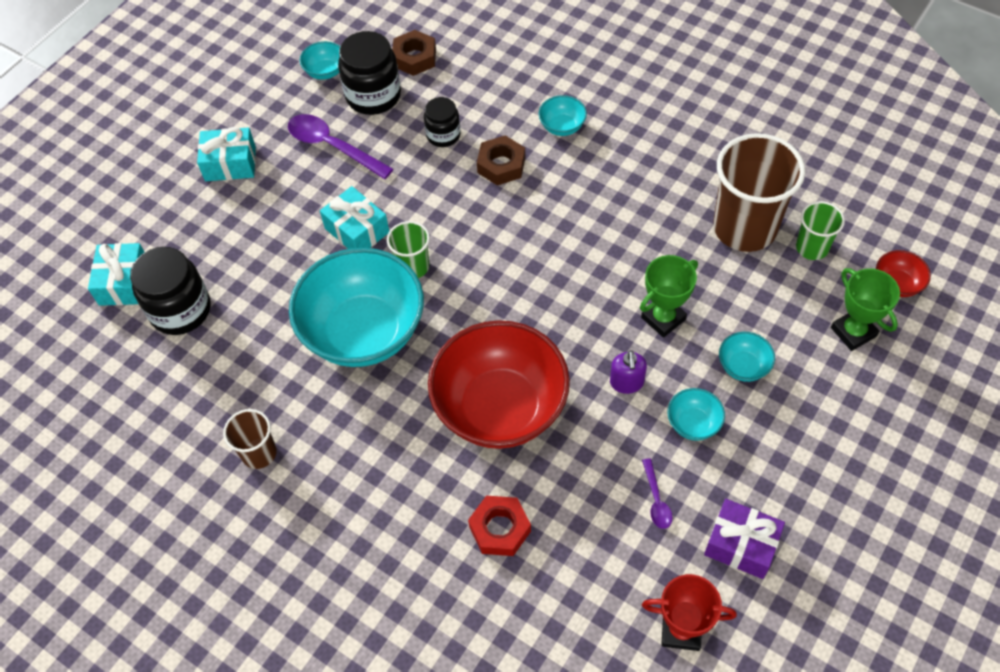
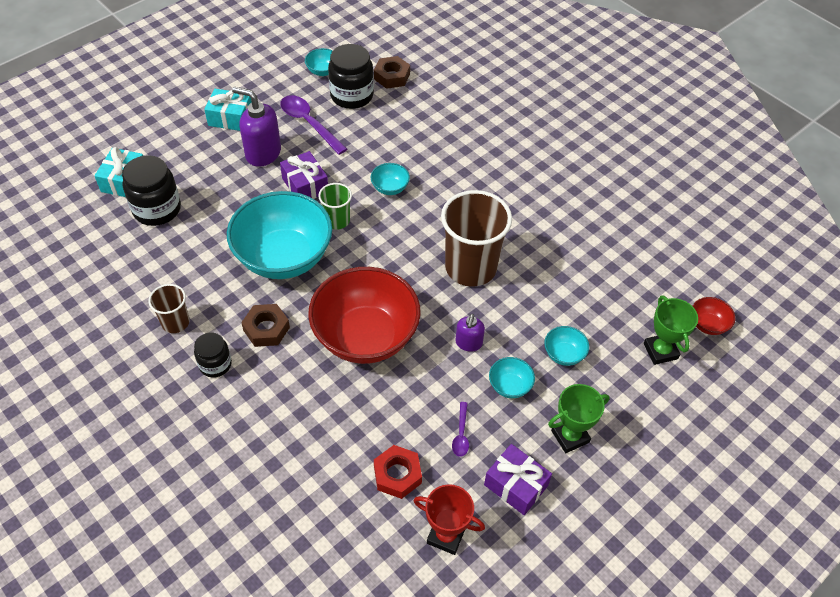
camera: 10 degrees right, 5 degrees down
(288, 201) = (263, 153): none -> purple soap dispenser
(357, 230) = (305, 185): turquoise gift -> purple gift
(443, 135) = (393, 134): black jar -> black jar (215, 364)
(500, 529) = (333, 423): red nut -> red nut (397, 475)
(501, 165) = (429, 165): brown nut -> brown nut (266, 329)
(562, 127) = (485, 149): turquoise bowl -> turquoise bowl (390, 188)
(663, 318) = (513, 304): green trophy -> green trophy (570, 436)
(744, 228) = (600, 254): brown cup -> brown cup (470, 267)
(812, 247) = (648, 281): green cup -> none

